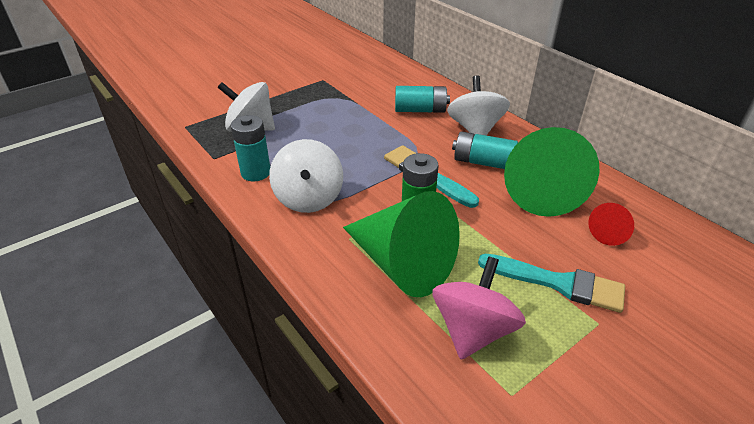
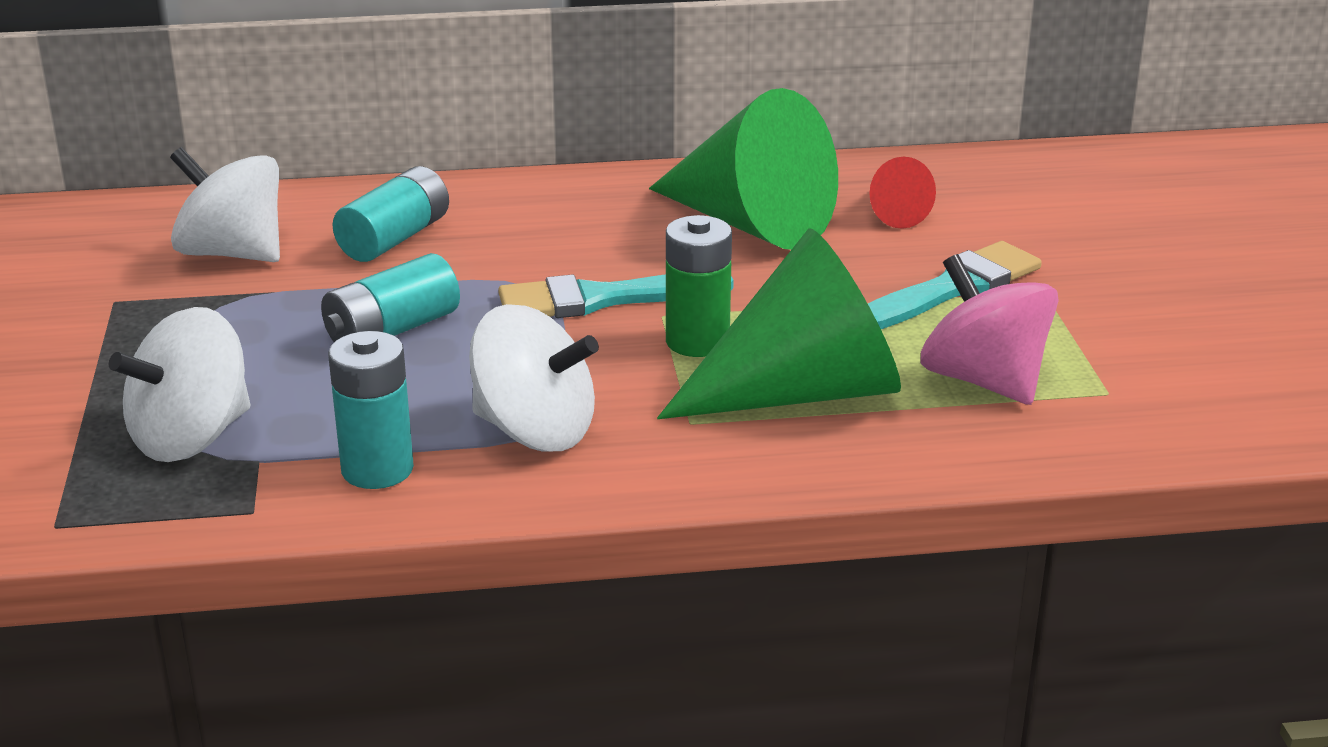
camera: 60 degrees left, 10 degrees down
(475, 129) = (525, 212): white spinning top -> white spinning top (232, 253)
(483, 162) = (627, 240): turquoise battery -> turquoise battery (392, 330)

